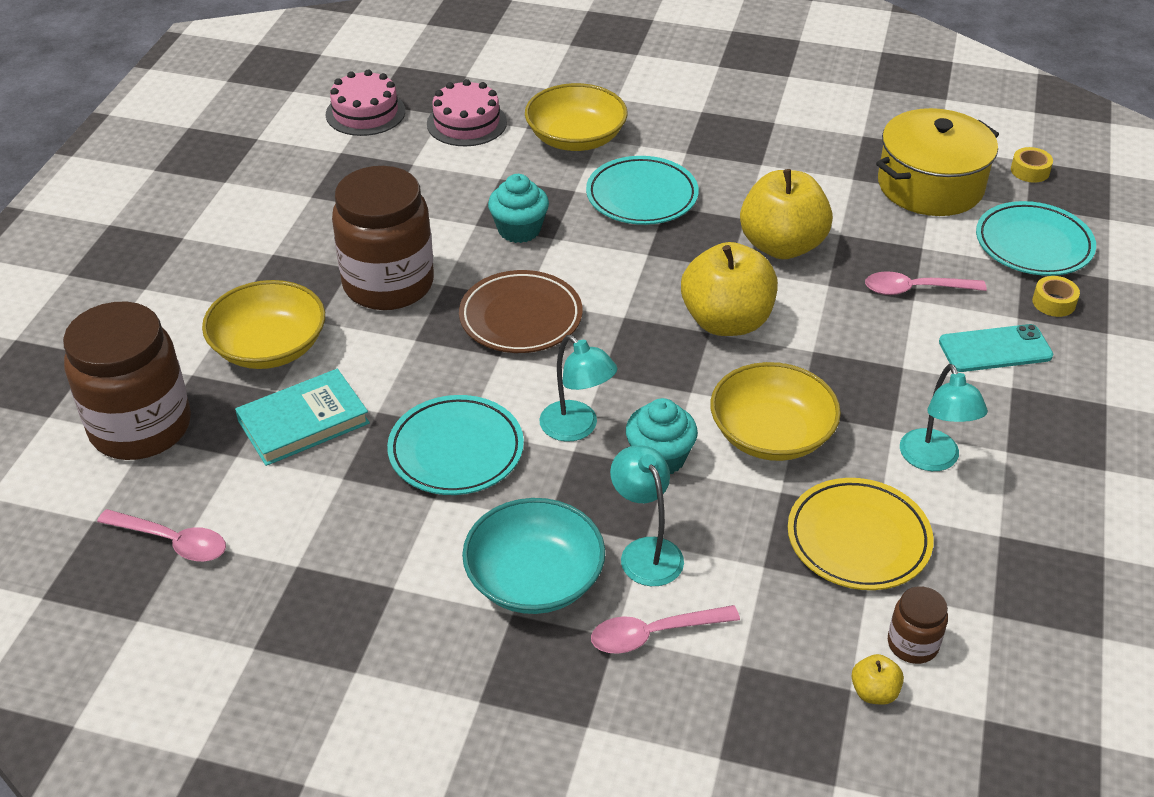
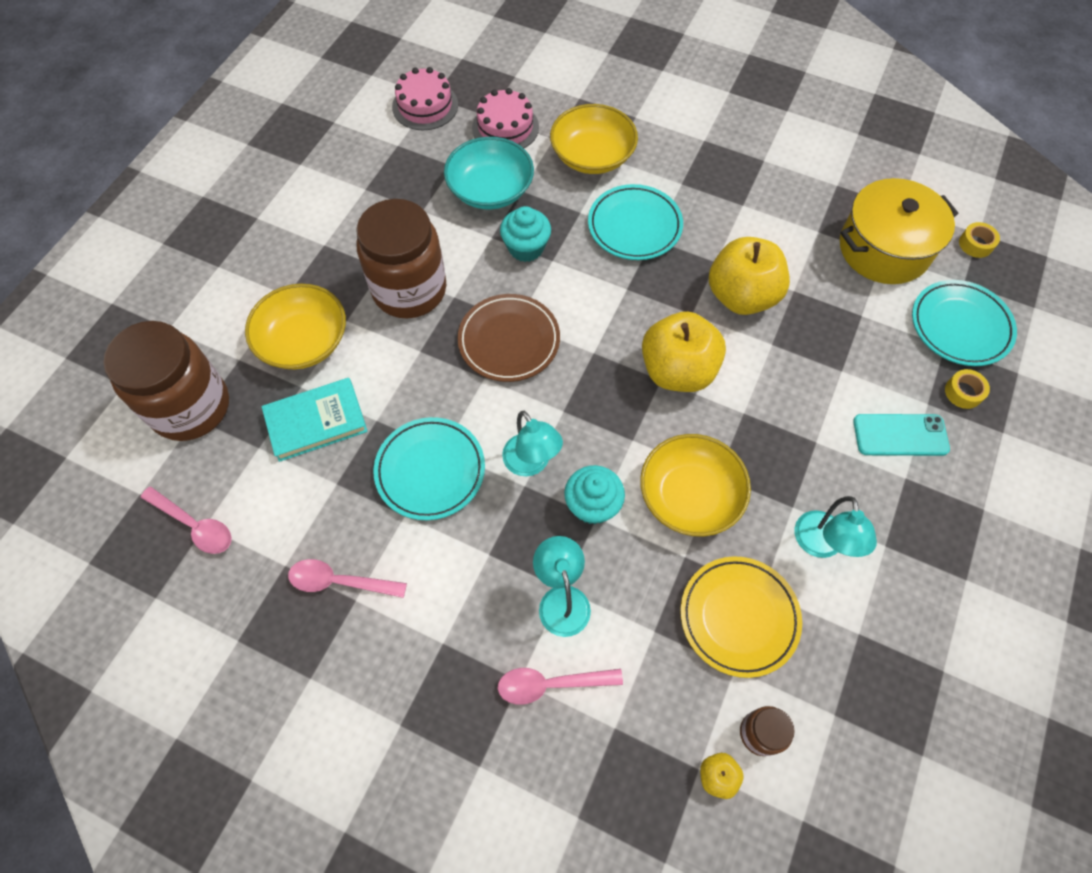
camera: 10 degrees right, 20 degrees up
(534, 579) = (467, 611): turquoise bowl -> turquoise bowl (490, 189)
(915, 289) = (845, 360): pink spoon -> pink spoon (340, 581)

